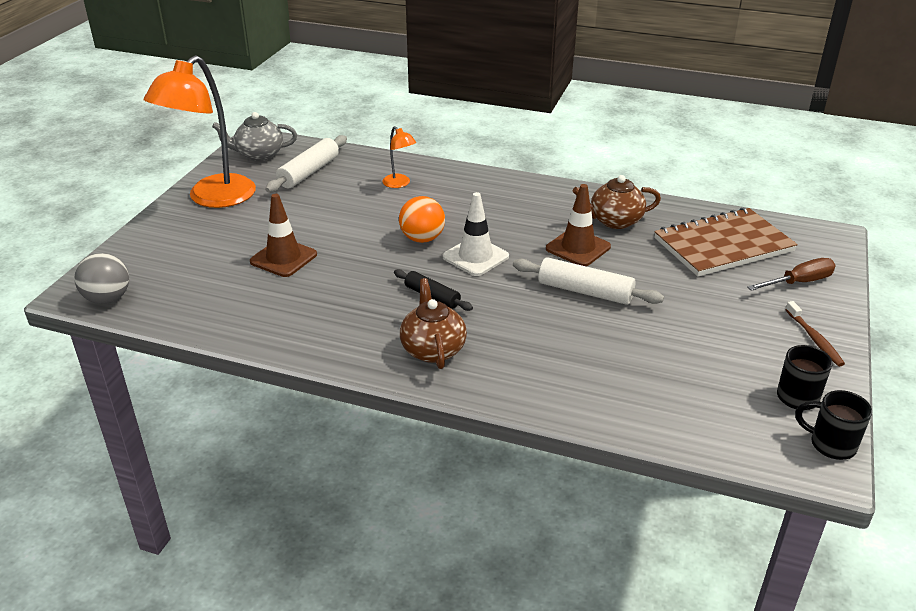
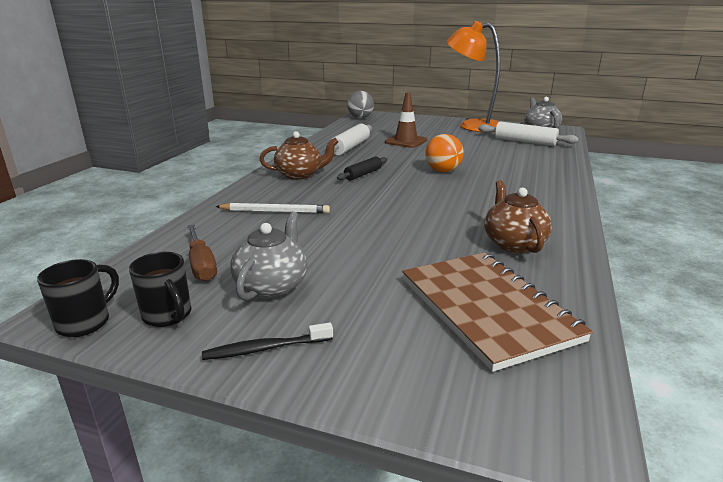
camera: 90 degrees right, 10 degrees down
(399, 184) = (527, 164): orange lamp -> none
(475, 257) = (420, 186): white traffic cone -> none
(566, 359) = (275, 211): none -> white pencil
(578, 248) = (448, 223): brown traffic cone -> none
(585, 291) = (371, 223): white rolling pin -> white rolling pin (350, 147)
(730, 344) = (272, 286): none -> grey teapot
(799, 282) = (402, 361): brown screwdriver -> brown screwdriver (201, 265)
(814, 339) = (266, 348): brown toothbrush -> black toothbrush

